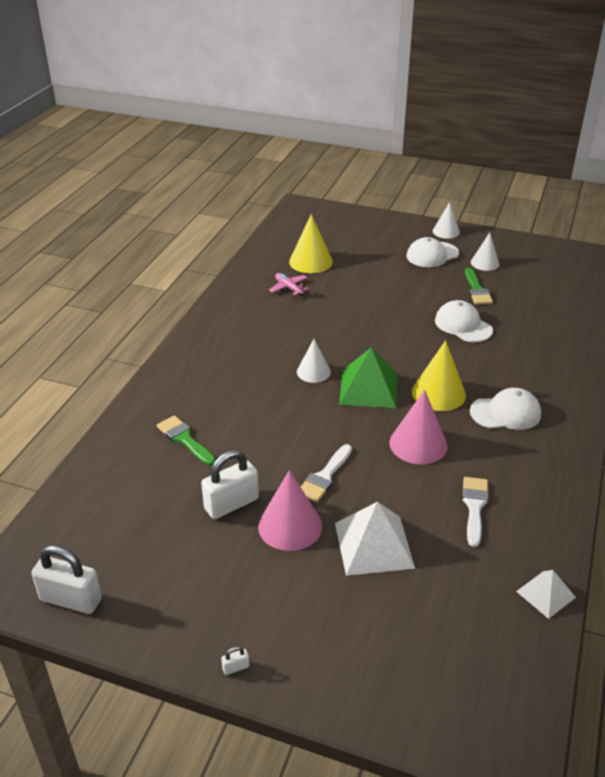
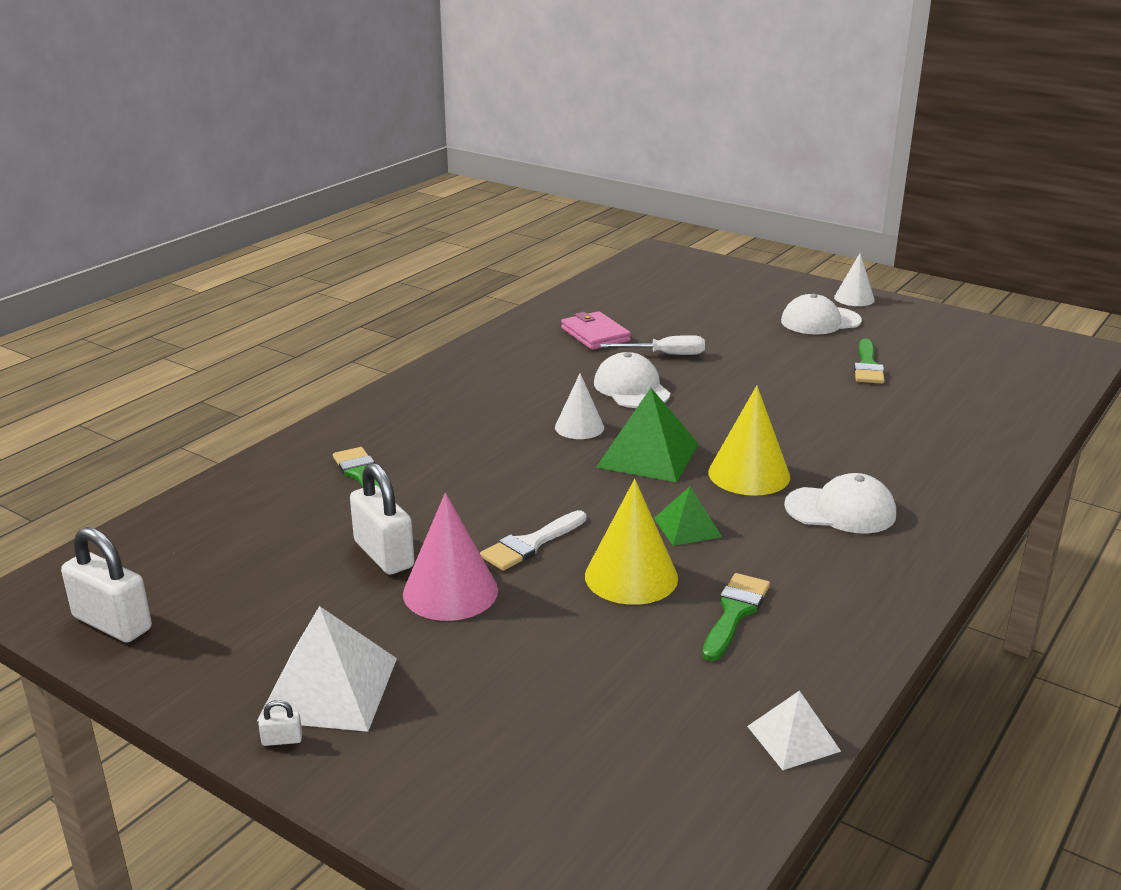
camera: 15 degrees right, 10 degrees down
(231, 504) = (384, 554): white padlock -> white padlock turned 75 degrees clockwise
(289, 288) = (595, 334): pink plane -> pink wallet
(310, 262) = (641, 310): yellow cone -> yellow cone (631, 576)
(343, 299) = (665, 355): none -> white screwdriver
(373, 545) = (558, 633): white pyramid -> white pyramid (329, 688)
(418, 444) = (687, 527): pink cone -> green pyramid
(463, 325) = (826, 403): white cap -> white cap (631, 388)
(474, 506) = (735, 613): white brush -> green brush
(485, 263) = (895, 338): white cone -> none

